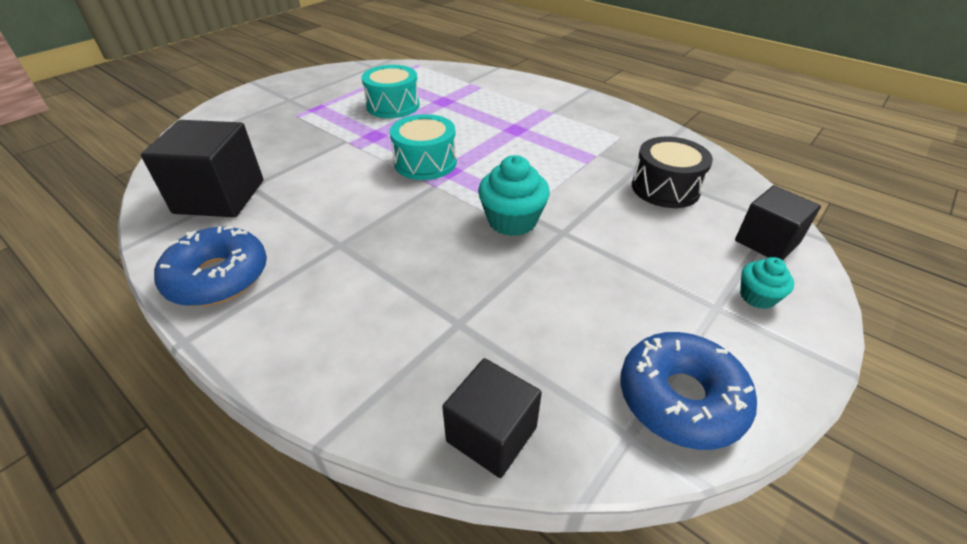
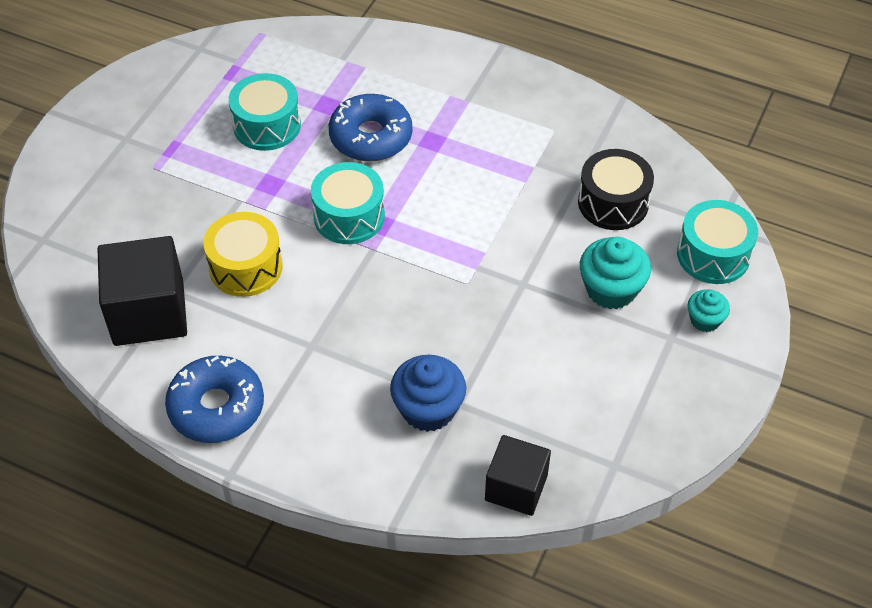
camera: 15 degrees left, 10 degrees up
(320, 180) = (246, 267): none -> yellow drum
(423, 322) = (428, 409): none -> blue cupcake
(512, 221) = (469, 280): turquoise cupcake -> turquoise cupcake (611, 289)
(680, 398) = (649, 428): blue donut -> blue donut (371, 137)
(767, 242) = (713, 255): black cube -> turquoise drum

